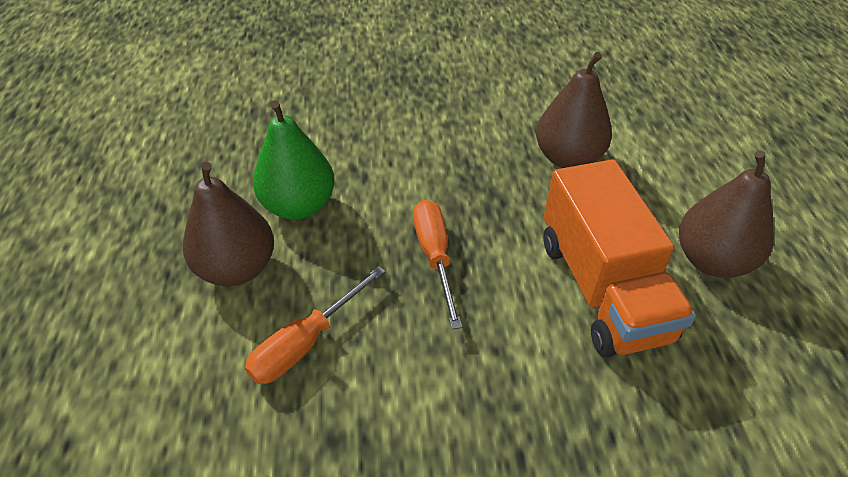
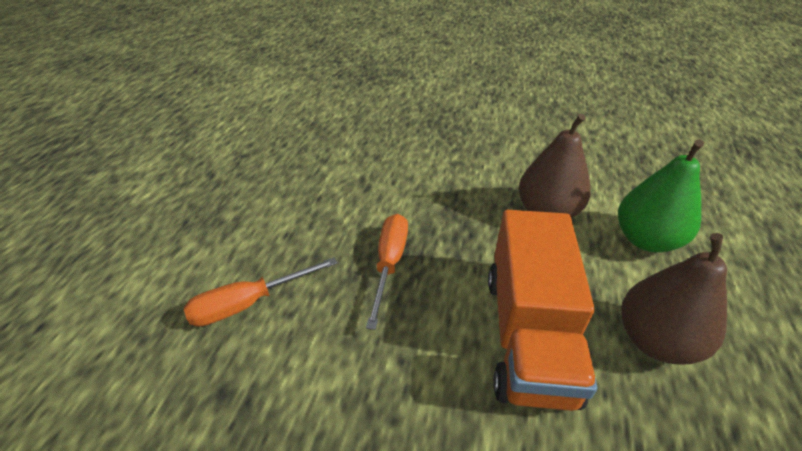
camera: 20 degrees right, 5 degrees down
(237, 268) = (234, 231): brown pear -> none
(299, 206) = (305, 197): green pear -> green pear (645, 239)

